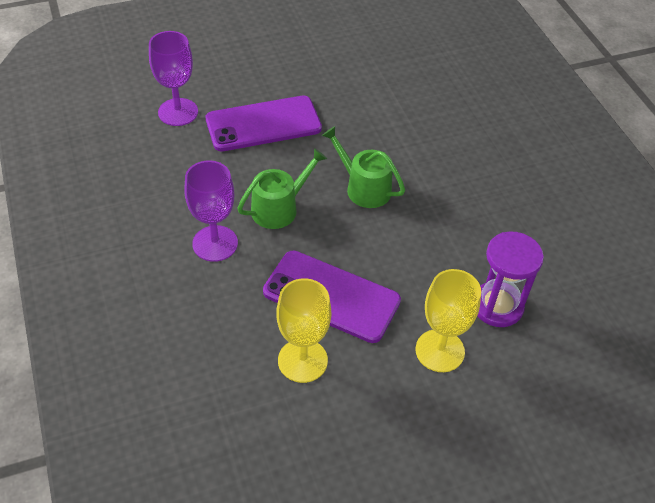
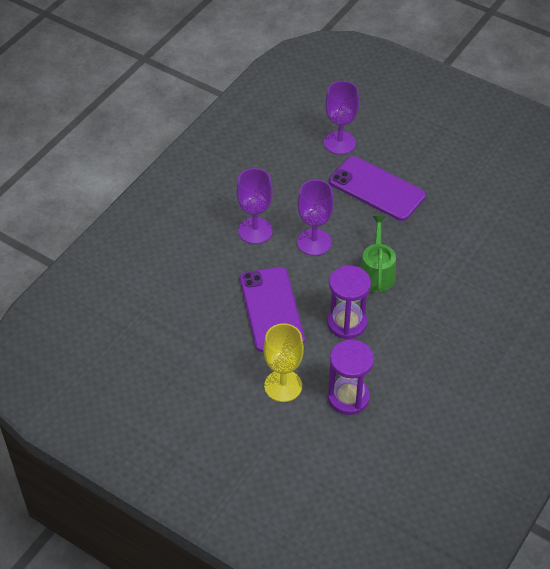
camera: 55 degrees right, 0 degrees up
(279, 208) = (314, 242): green watering can -> purple goblet
(302, 360) = (212, 324): yellow goblet -> none
(404, 248) = (346, 323): none -> purple hourglass

